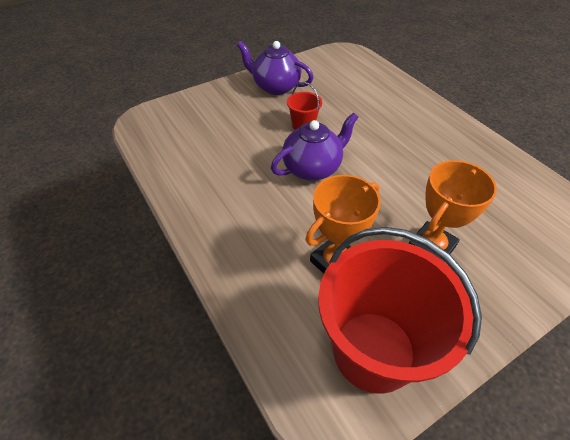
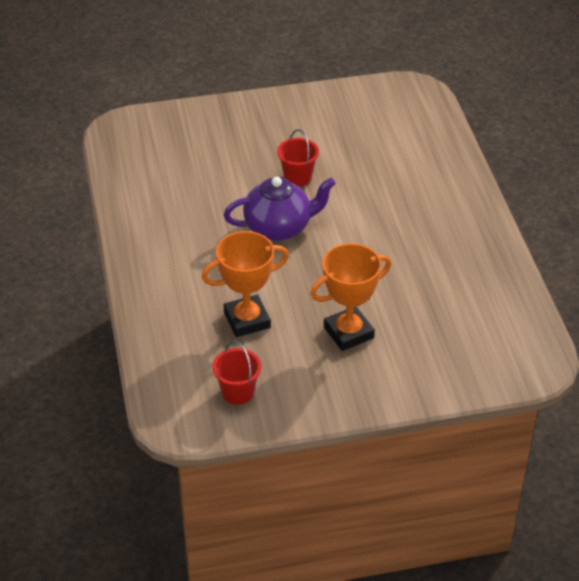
camera: 20 degrees right, 5 degrees down
(275, 87) = (293, 120): purple teapot -> none
(373, 350) = (238, 392): red bucket -> red bucket, size x0.43

